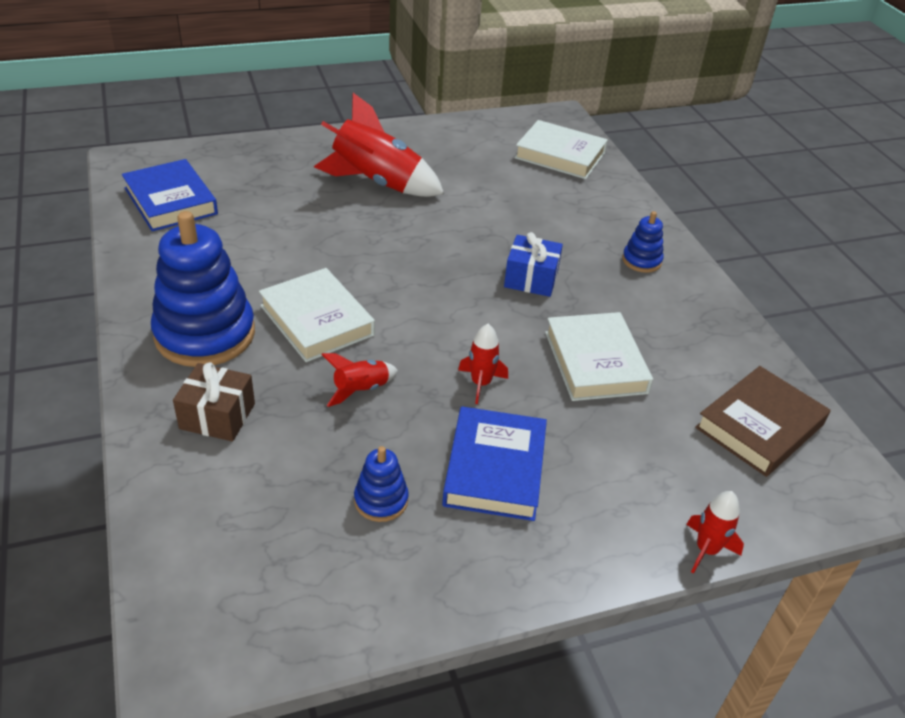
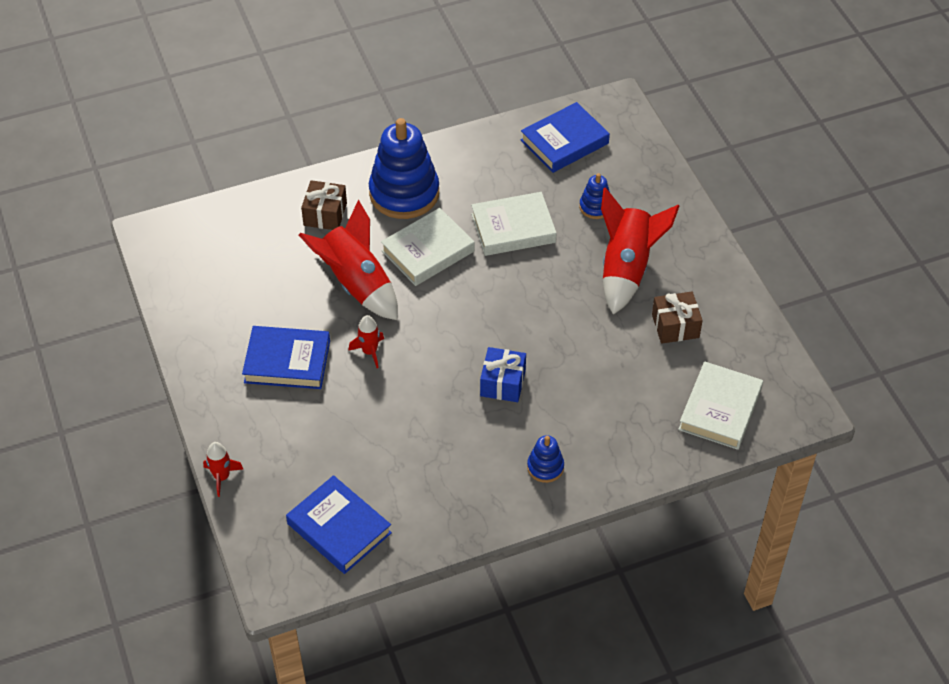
camera: 90 degrees right, 10 degrees up
(361, 390) = (356, 284): red rocket -> red rocket, size x2.07
(381, 500) = (258, 304): blue stacking toy -> blue stacking toy (595, 207)
(458, 165) = (675, 326): none -> brown gift
(595, 362) = (401, 424): white book -> white book (513, 228)
(759, 426) = (339, 528): brown book -> blue book

